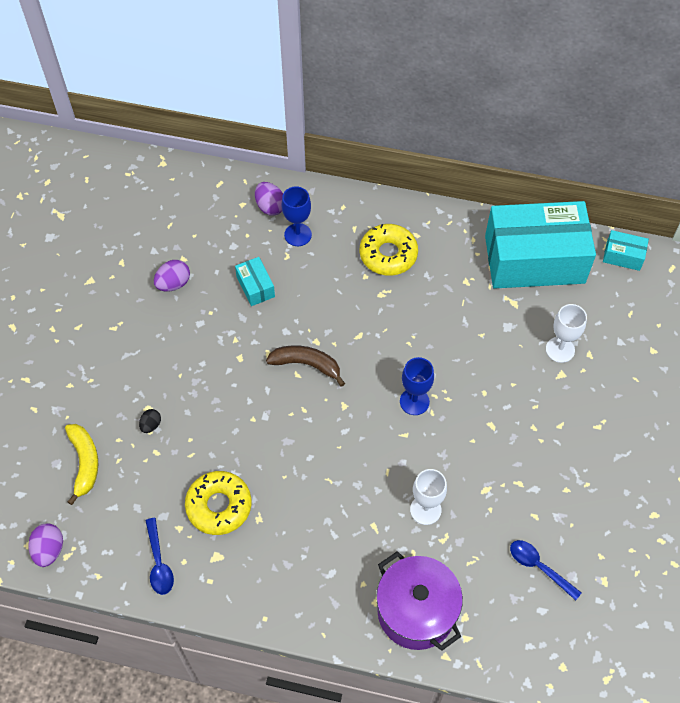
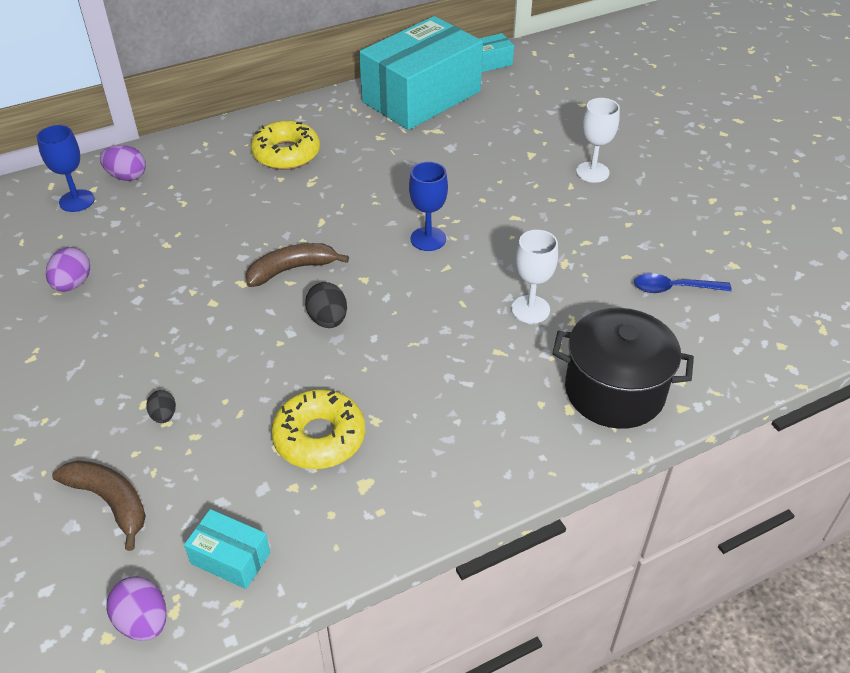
camera: 40 degrees left, 15 degrees down
(84, 463) = (110, 502): yellow banana -> brown banana
(159, 562) = (302, 535): blue spoon -> none
(255, 287) = (172, 240): turquoise box -> turquoise box (230, 558)
(294, 423) = (328, 320): none -> black egg
(298, 235) = (178, 182): blue goblet -> blue goblet (77, 201)
(416, 611) = (614, 391): purple pot -> black pot
(560, 349) = (510, 140): white goblet -> white goblet (592, 172)

